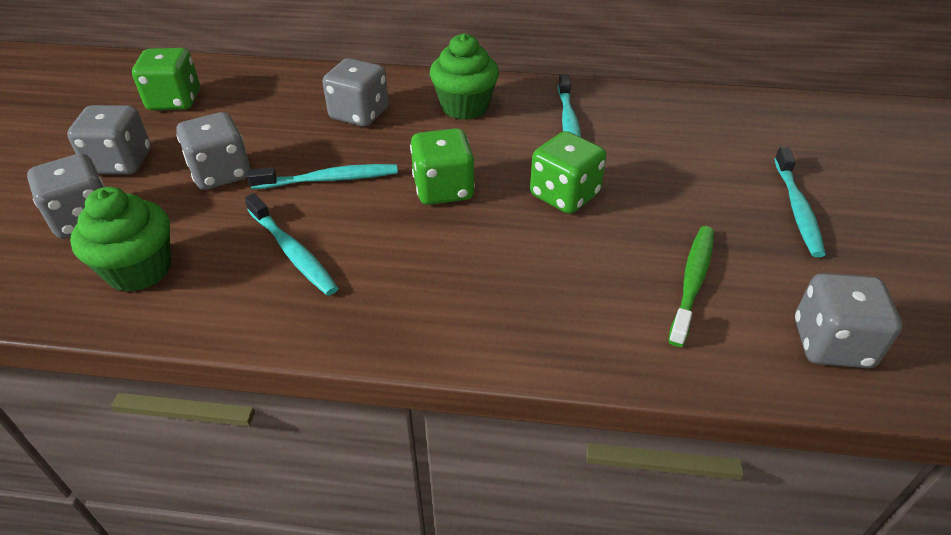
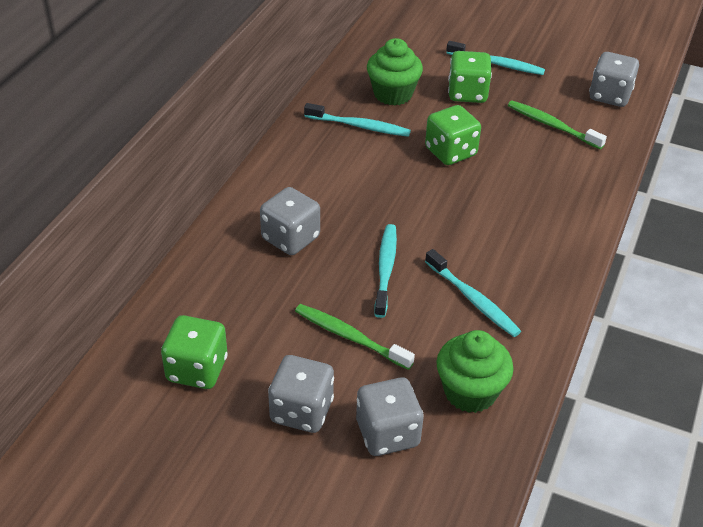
camera: 75 degrees left, 0 degrees up
(221, 173) = (350, 337): grey dice -> green toothbrush
(292, 252) = (473, 299): turquoise toothbrush -> turquoise toothbrush turned 75 degrees clockwise
(443, 189) = (422, 208): green dice -> green dice (467, 93)
(464, 107) = (309, 174): green cupcake -> green cupcake (393, 94)

